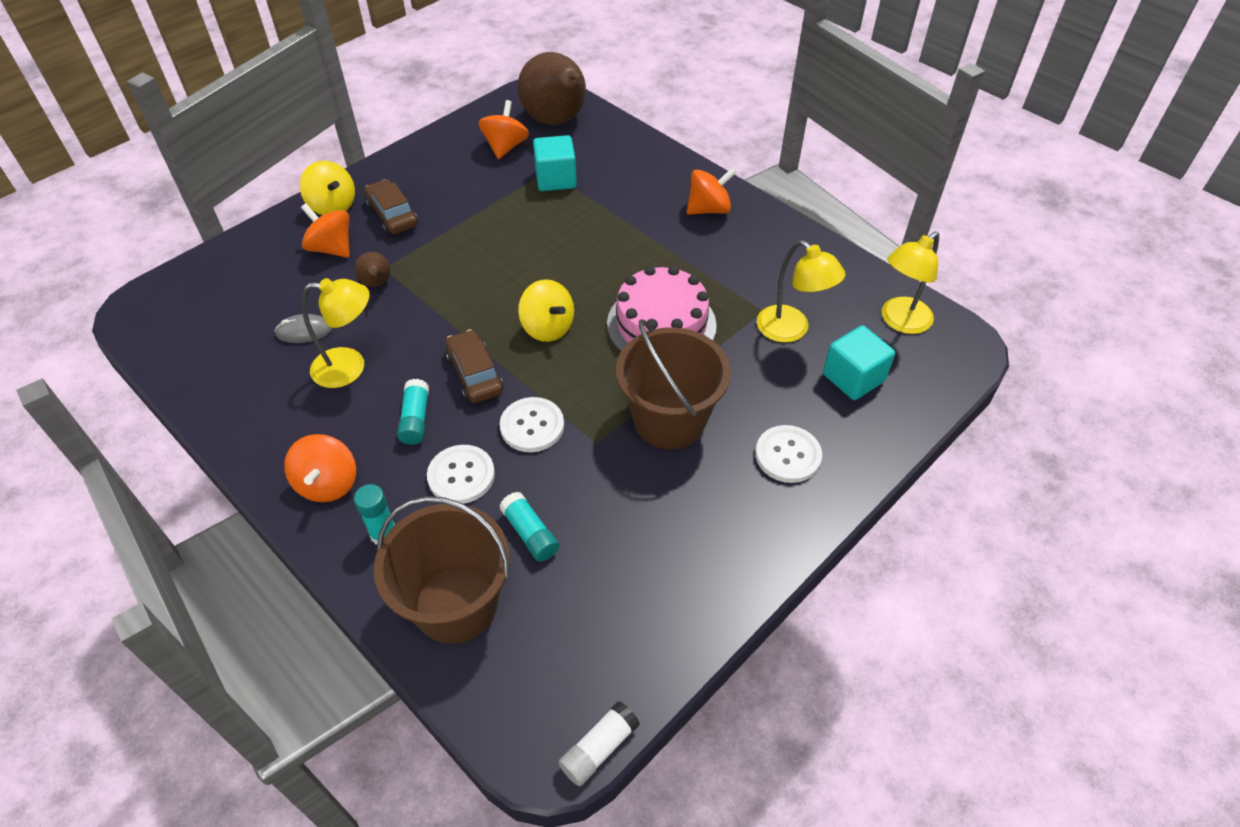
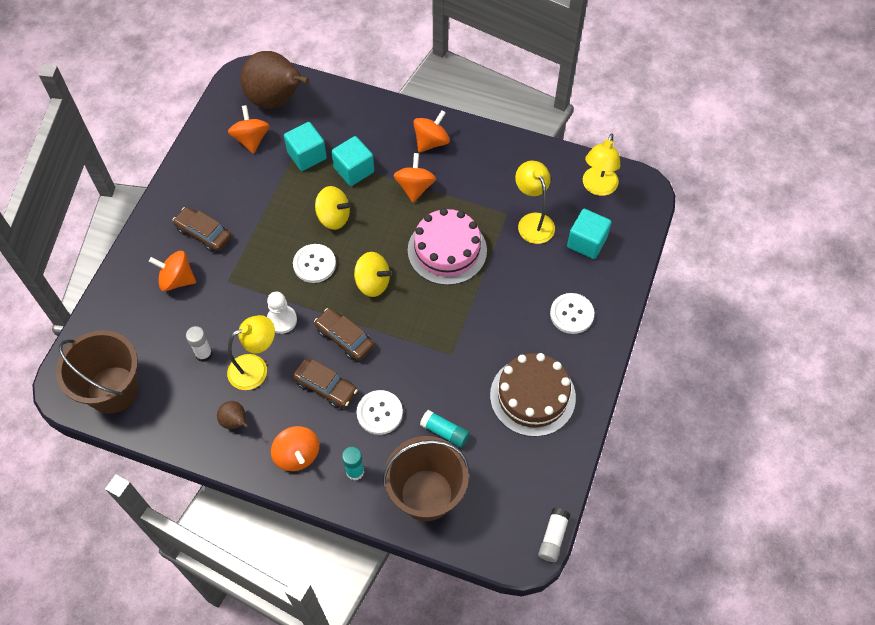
camera: 25 degrees left, 10 degrees up
(304, 331) = (204, 354): grey mouse -> white glue stick
(333, 206) = (152, 243): yellow spinning top -> yellow spinning top (333, 217)
(376, 284) = (230, 296): brown pear -> brown pear (235, 422)
(415, 328) = (282, 320): none -> white pawn
(415, 419) = (325, 387): turquoise glue stick -> brown car
(532, 426) = (404, 360): white button -> white button (314, 264)
(600, 208) = (354, 170): none -> turquoise cube
(661, 247) = (415, 187): none -> orange spinning top
(669, 420) = (488, 320): brown bucket -> brown bucket (113, 389)
(677, 537) = (532, 396): none -> brown cake
(791, 330) = (533, 221): yellow lamp -> yellow lamp turned 135 degrees counterclockwise

